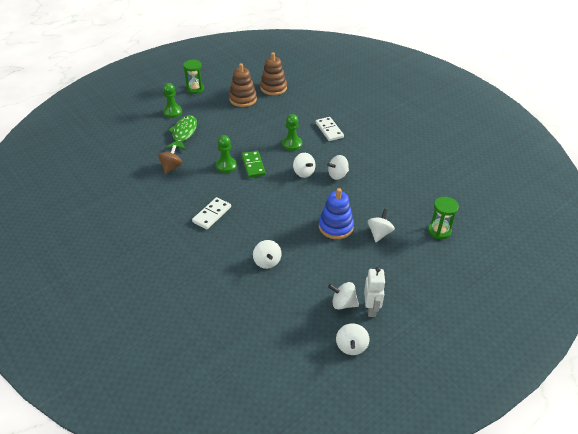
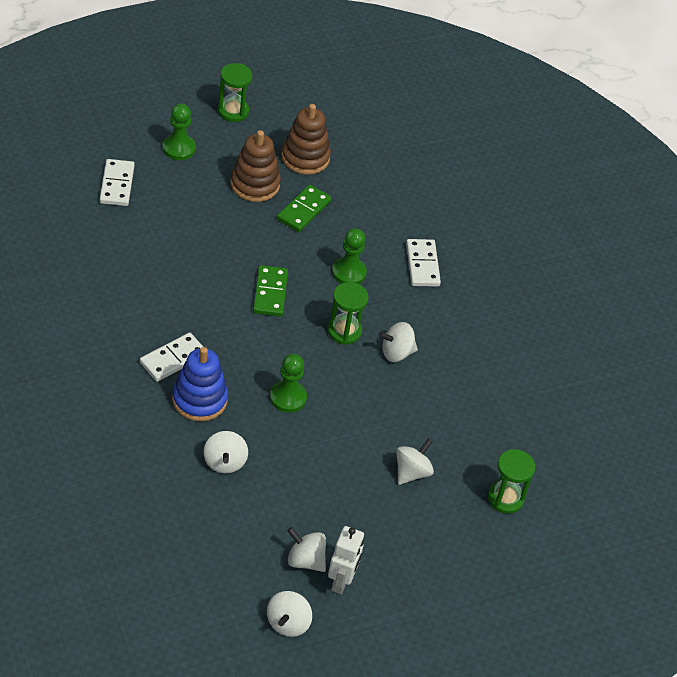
camera: 10 degrees right, 5 degrees up
(144, 137) = (117, 184): none -> white domino
(171, 167) = (141, 255): brown spinning top -> none
(184, 133) = (182, 196): green fish -> none
(226, 166) = (227, 280): green pawn -> green pawn (288, 397)
(253, 122) = (304, 210): none -> green domino
(273, 88) = (367, 149): brown stacking toy -> brown stacking toy (255, 184)
(303, 173) = (344, 331): white spinning top -> green hourglass
(336, 227) = (351, 440): blue stacking toy -> blue stacking toy (199, 399)

